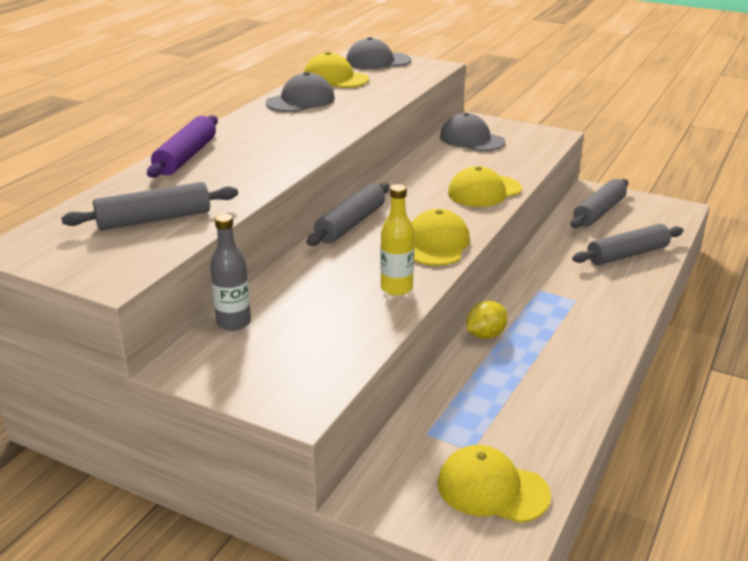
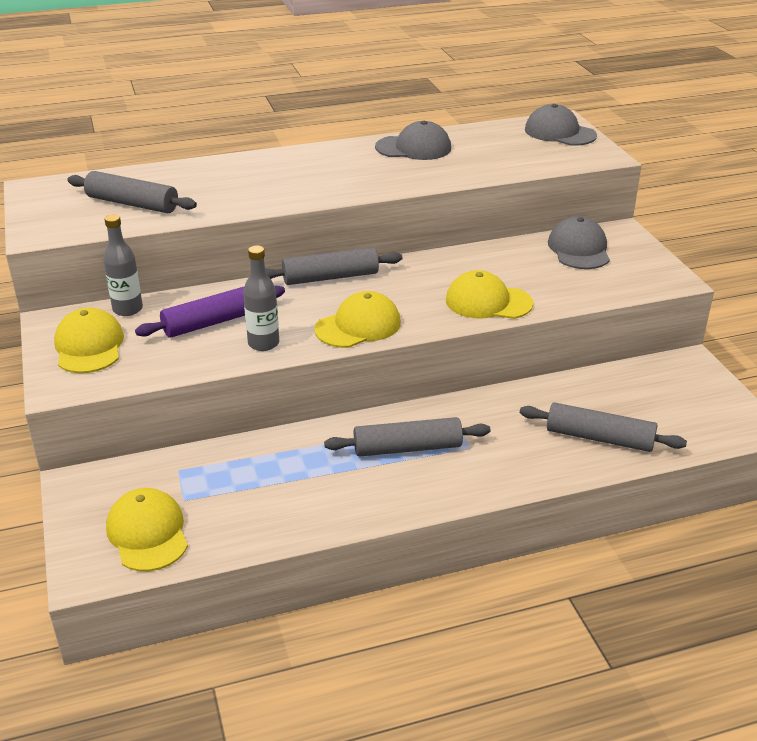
camera: 45 degrees right, 5 degrees up
(186, 157) = (240, 164): purple rolling pin -> purple rolling pin (213, 322)
(335, 78) = (485, 137): yellow cap -> yellow cap (89, 346)
(396, 288) = (263, 343): yellow bottle -> grey bottle
(485, 335) = (344, 430): yellow lemon -> none
(599, 212) = (654, 385): grey rolling pin -> grey rolling pin (407, 448)

